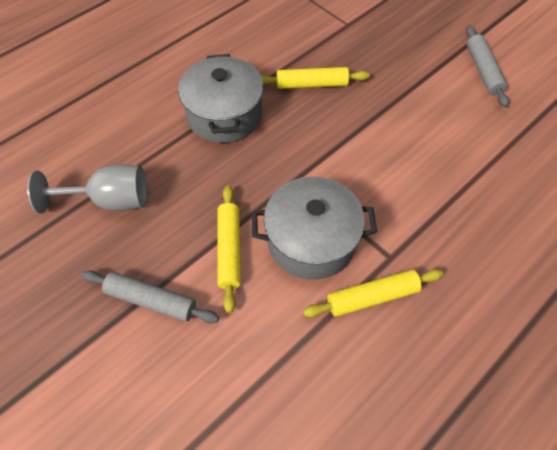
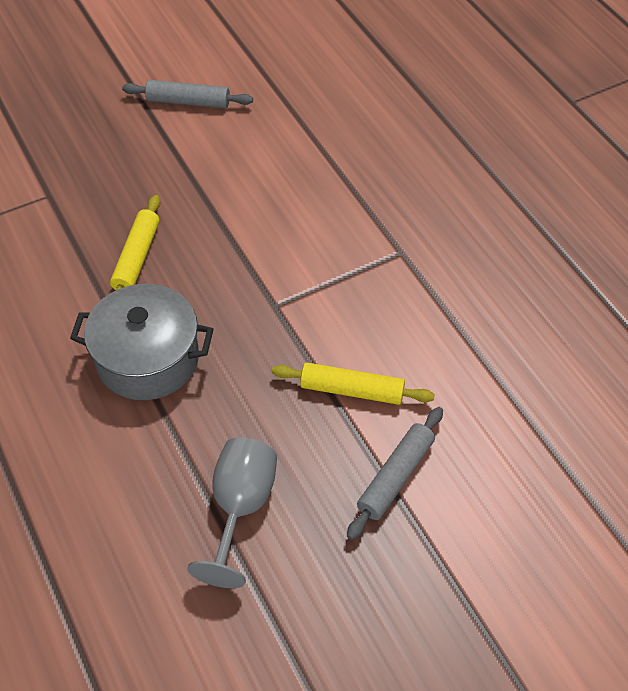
camera: 75 degrees left, 5 degrees down
(311, 241) = (362, 313): grey pot -> none
(372, 297) = (440, 279): yellow rolling pin -> none

